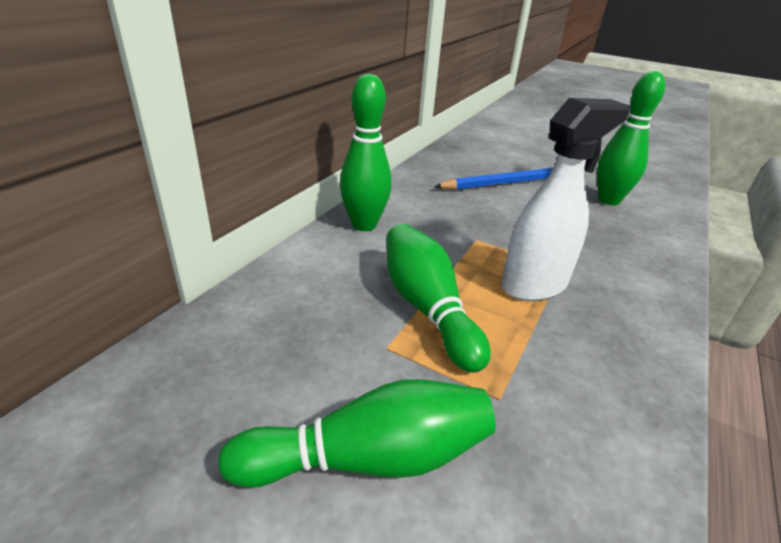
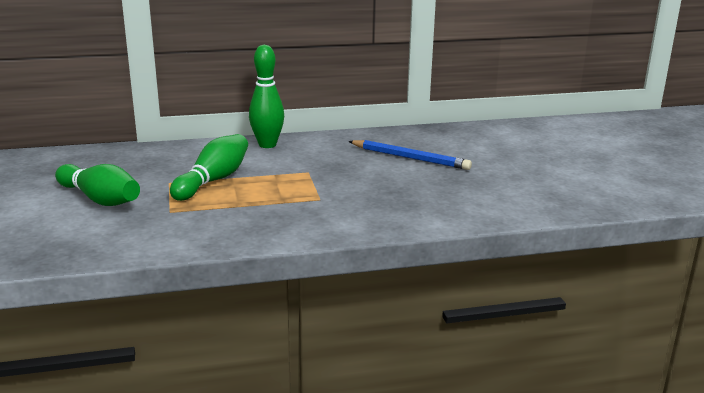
camera: 50 degrees right, 10 degrees down
(535, 285) = (283, 196): white spray bottle -> none
(608, 200) = (461, 192): green bowling pin -> none

